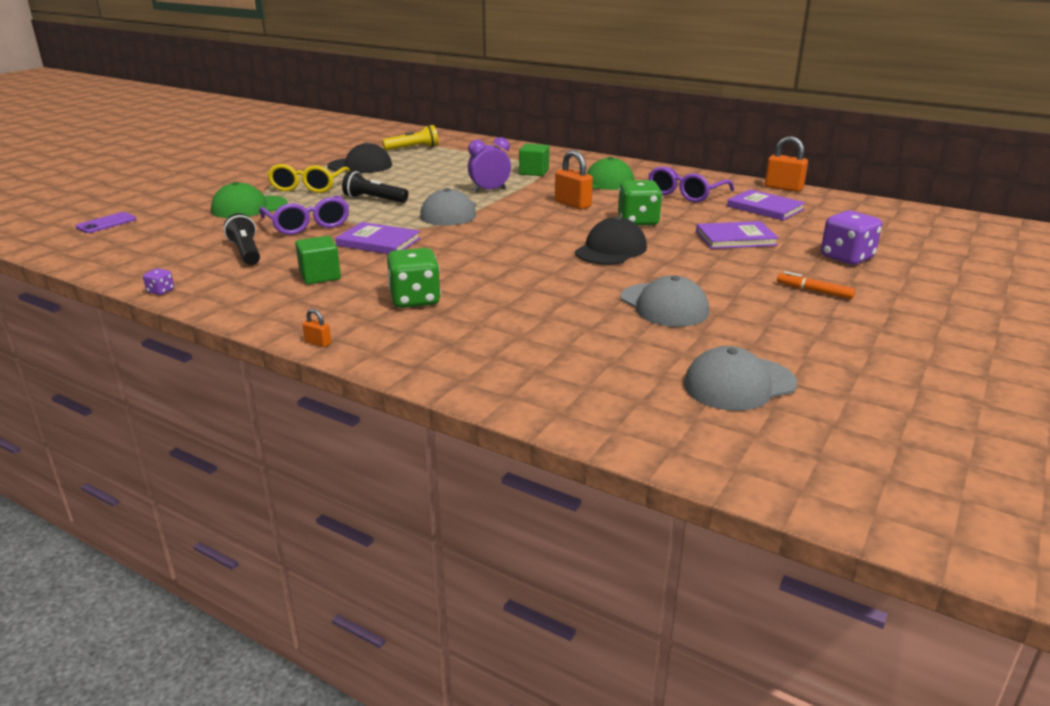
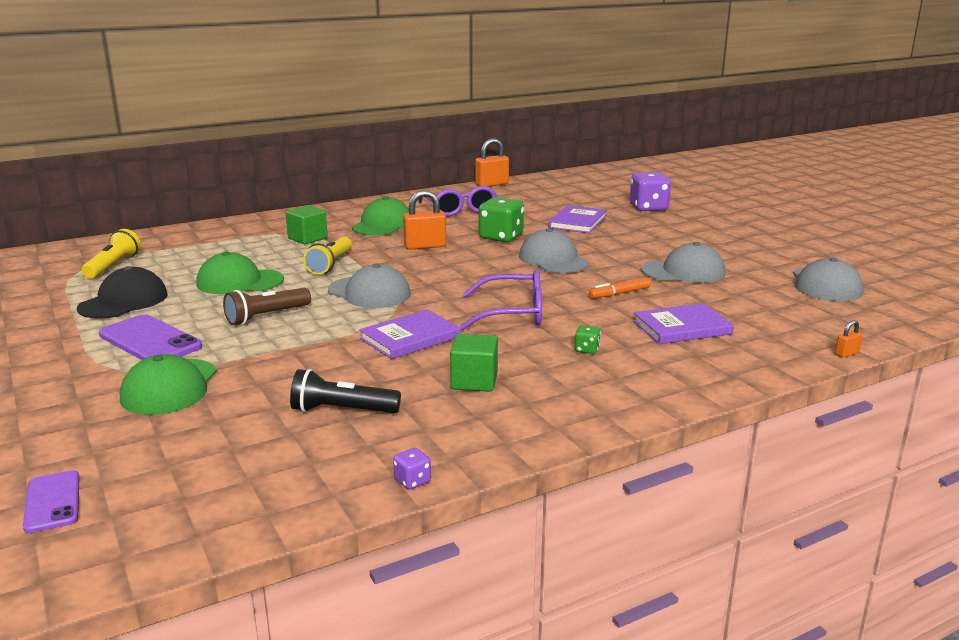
camera: 60 degrees left, 5 degrees down
(307, 225) = (297, 363): purple glasses -> purple glasses (513, 313)
(308, 186) = (150, 341): yellow glasses -> purple phone
(318, 343) = (651, 409): orange padlock -> orange padlock (847, 353)
(374, 199) = (266, 316): black flashlight -> brown flashlight
(415, 300) = (586, 350): green dice -> green dice, size x0.45
(425, 179) = (239, 282): none -> green cap
(489, 190) = (330, 265): purple clock -> yellow flashlight
(611, 250) = (553, 260): black cap -> grey cap
(765, 208) = (527, 199): purple book -> purple book (682, 327)
(814, 291) = (697, 230): orange marker -> orange marker (620, 293)

